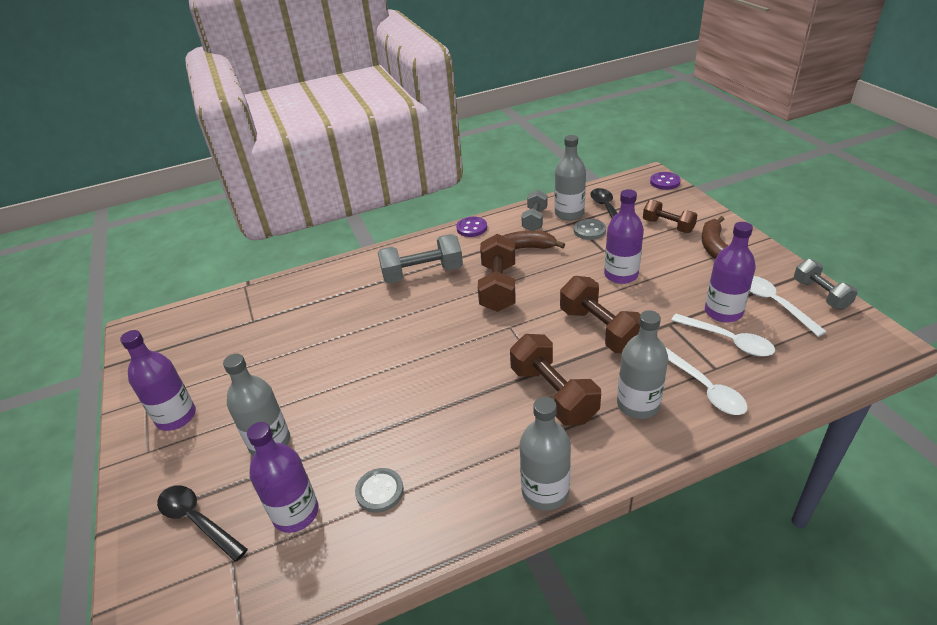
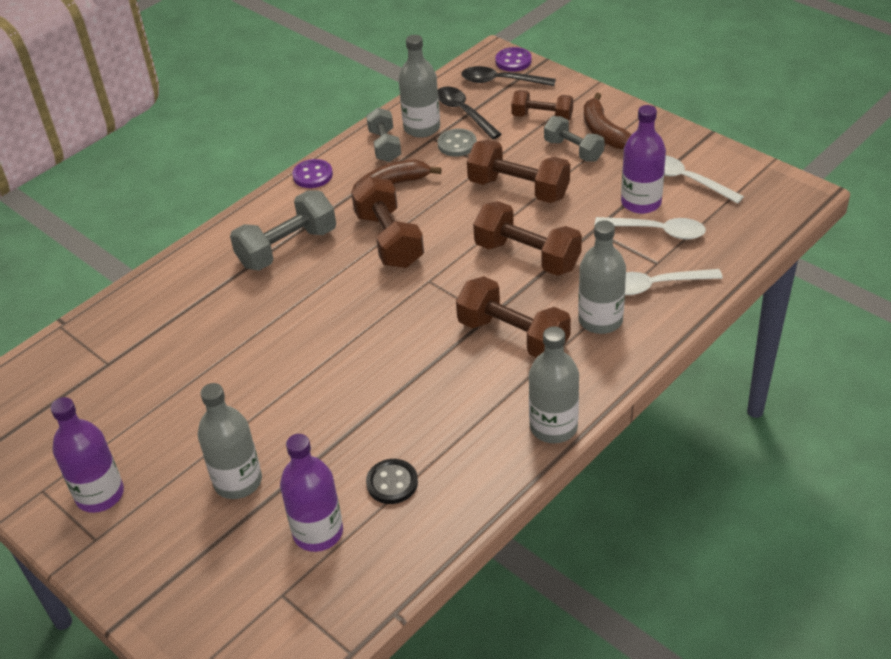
camera: 25 degrees left, 5 degrees up
(197, 520) = (214, 577): black spoon -> black spoon (501, 81)
(379, 491) = (392, 483): grey button -> black button
(621, 275) = (518, 189): purple bottle -> brown dumbbell
(705, 389) = (656, 285): white spoon -> white spoon turned 135 degrees clockwise
(820, 294) = (725, 158): grey dumbbell -> grey dumbbell (573, 150)

